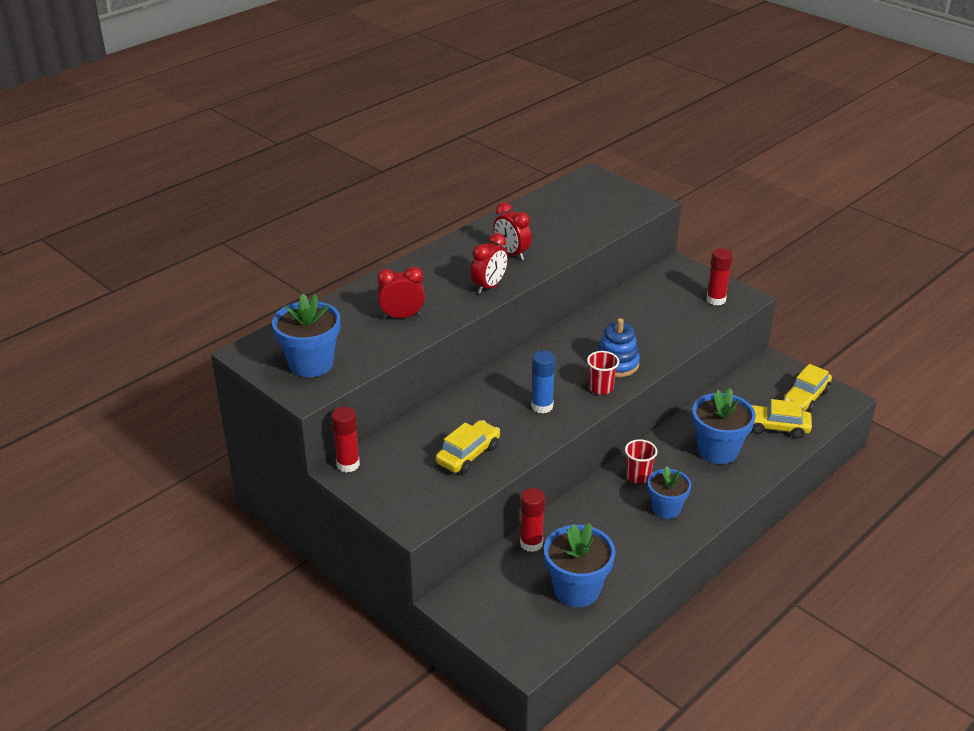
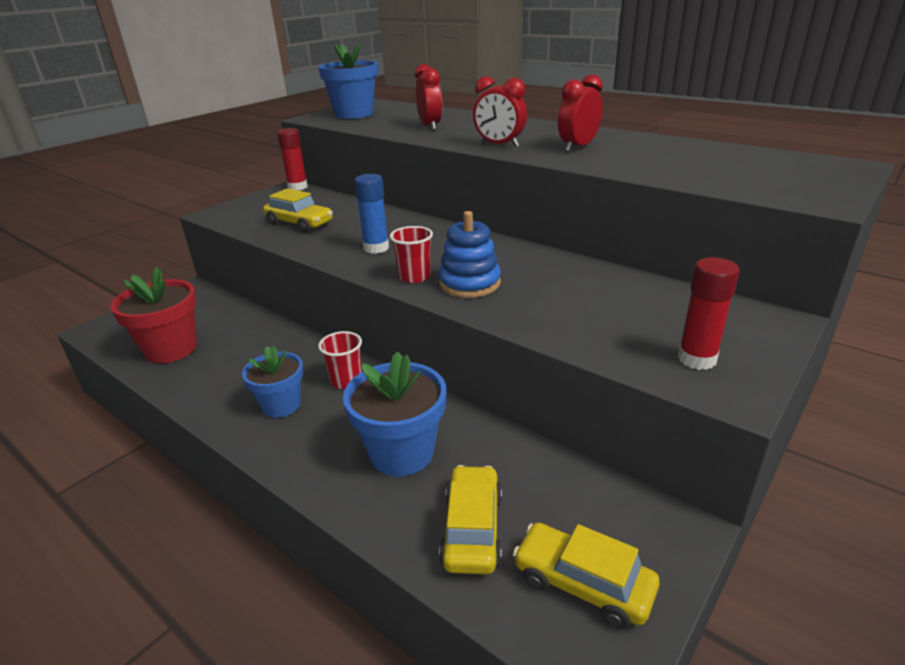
camera: 85 degrees right, 5 degrees down
(531, 543) = (248, 319): red glue stick -> none
(576, 589) = (171, 349): blue flower pot -> red flower pot

